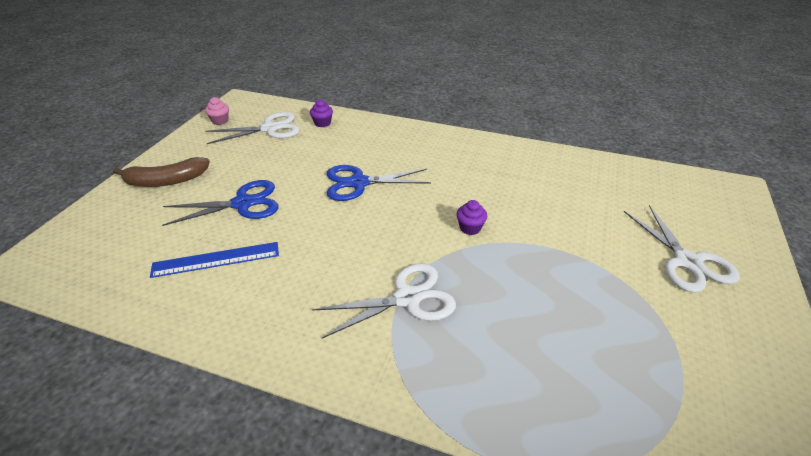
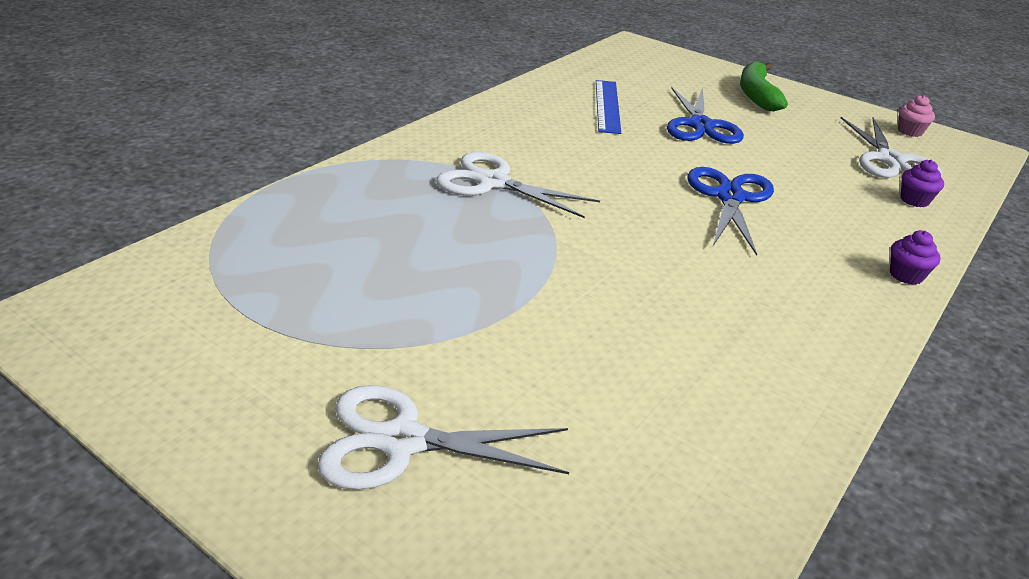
camera: 105 degrees right, 5 degrees down
(166, 181) = (756, 95): brown banana -> green banana
(407, 298) = (492, 182): white scissors -> white scissors turned 120 degrees clockwise
(470, 228) = (594, 254): purple cupcake -> purple cupcake (906, 275)

